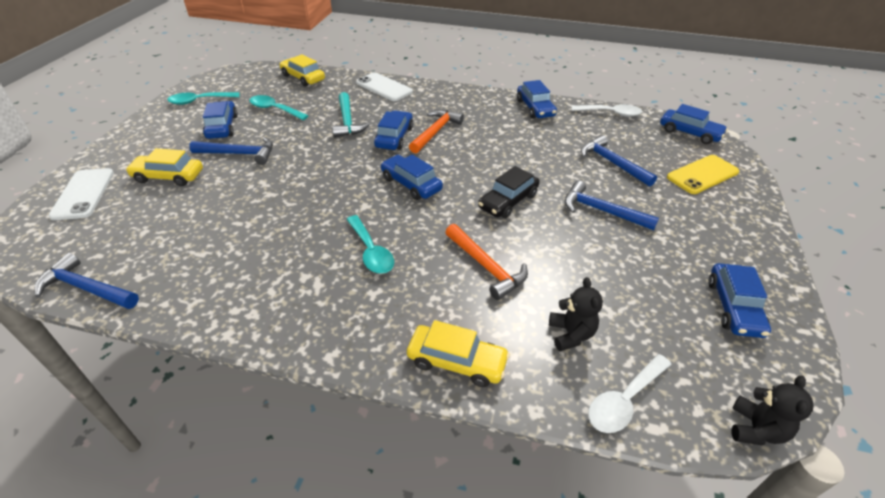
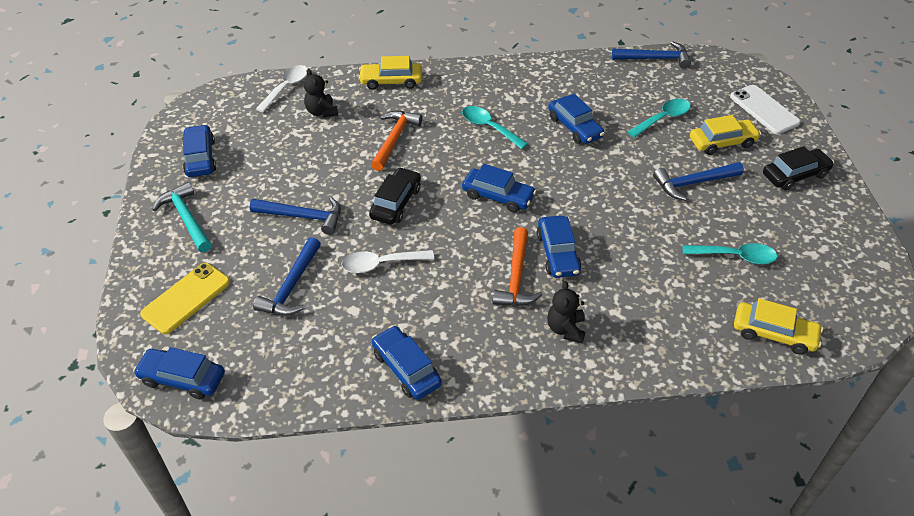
camera: 160 degrees right, 5 degrees up
(155, 140) = (795, 175): none -> black car
(199, 101) = (837, 243): turquoise spoon -> turquoise spoon (663, 118)
(222, 127) = (756, 212): blue car -> blue car (574, 127)
(347, 121) = (631, 263): turquoise hammer -> turquoise hammer (186, 219)
(384, 87) = (643, 349): white phone -> none
(486, 266) = (394, 139): orange hammer -> orange hammer turned 75 degrees clockwise
(610, 113) = (294, 392): white spoon -> white spoon (381, 264)
(612, 163) = (292, 286): blue hammer -> blue hammer turned 75 degrees clockwise
(755, 429) = (210, 93): black teddy bear -> black teddy bear (565, 329)

